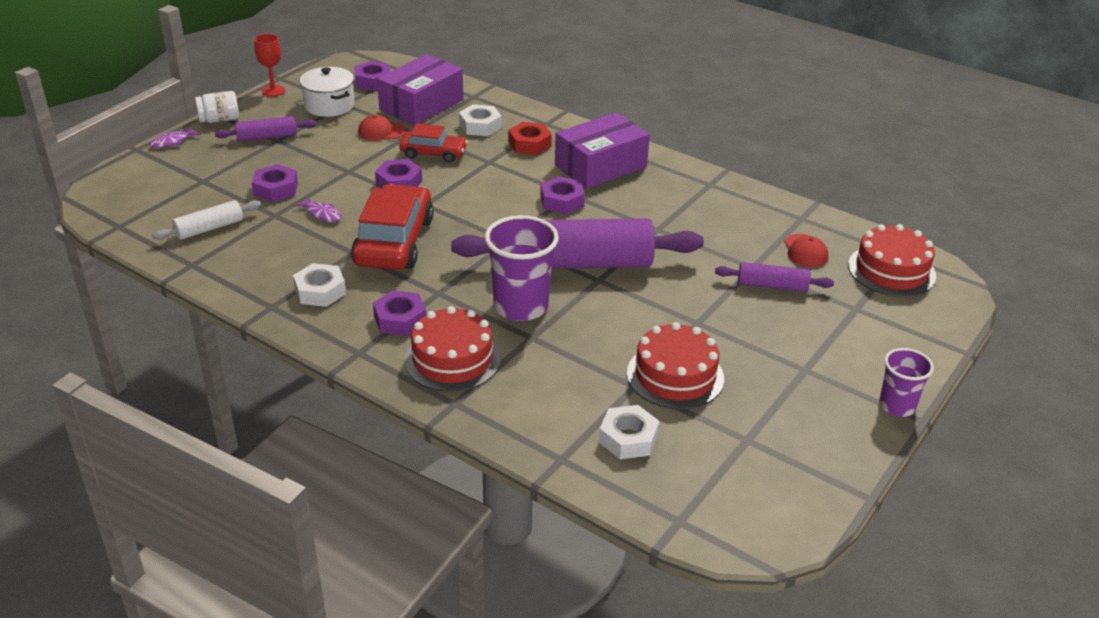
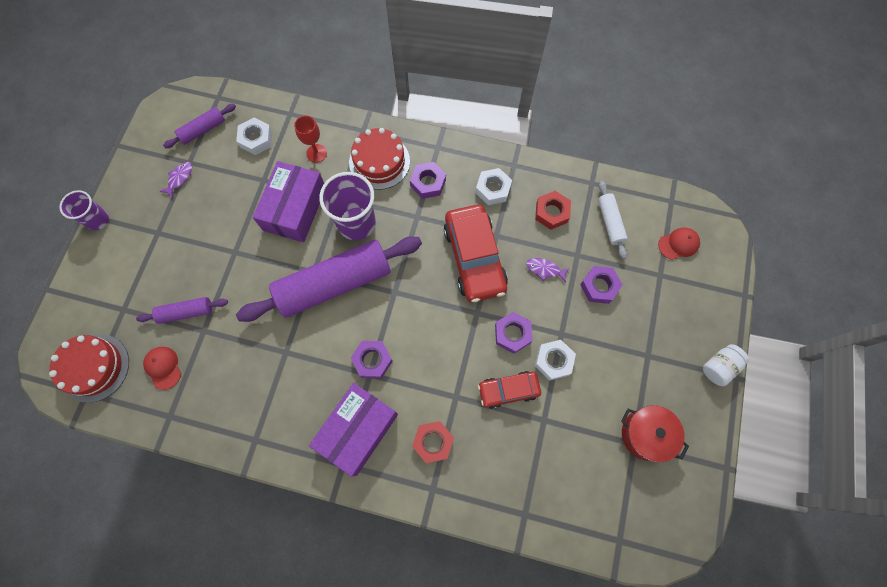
camera: 160 degrees right, 35 degrees up
(172, 141) = (727, 317): purple fish -> purple fish (179, 178)
(209, 228) = (610, 222): white rolling pin -> white rolling pin turned 45 degrees counterclockwise
(267, 137) = (660, 357): purple rolling pin -> purple rolling pin (203, 130)
(268, 253) = (551, 212): none -> red nut
(273, 91) = (713, 439): red goblet -> red goblet (316, 153)
(329, 105) = (645, 434): white pot -> red pot
(373, 81) = (637, 502): purple nut -> none
(381, 131) = (571, 407): red cap -> red cap (678, 244)
(421, 105) = (564, 474): purple box -> purple box (294, 209)
(480, 126) = (491, 456): white nut -> white nut (553, 361)
(675, 376) = (239, 197): red cake -> none

